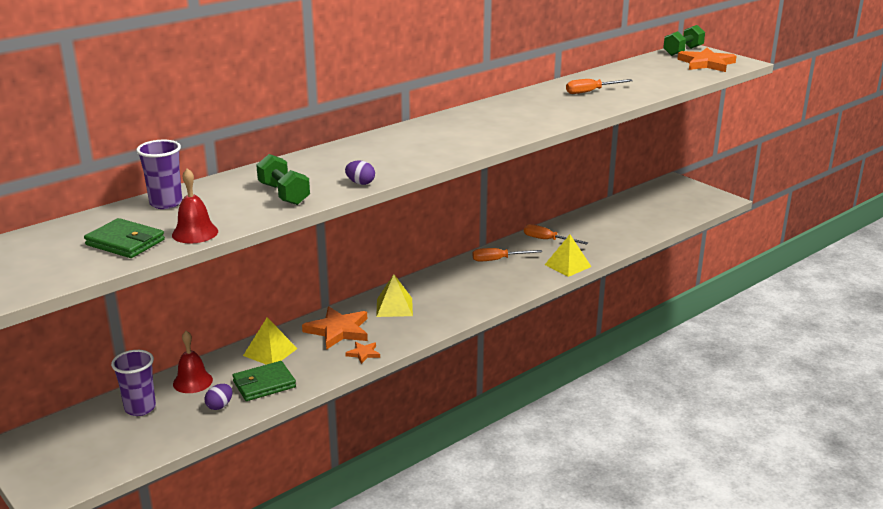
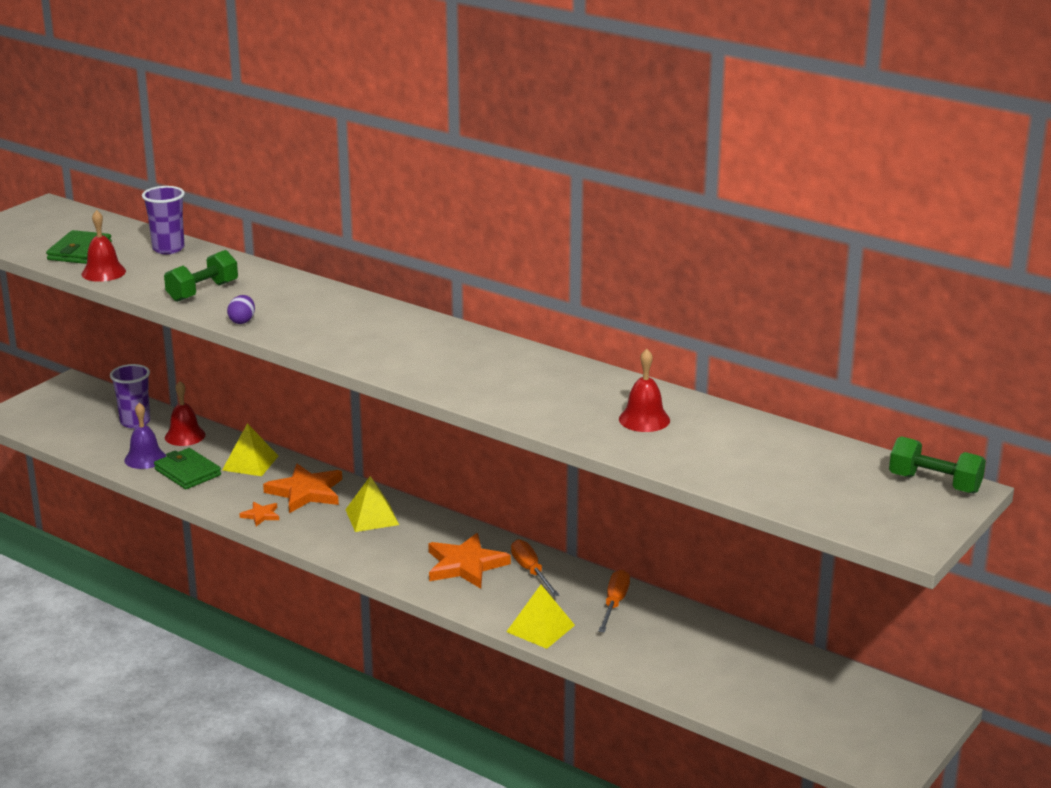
camera: 75 degrees right, 0 degrees up
(220, 406) = (145, 458): purple egg -> purple bell
(591, 92) = (644, 419): orange screwdriver -> red bell
(706, 63) = (873, 507): orange star -> orange star (465, 565)

